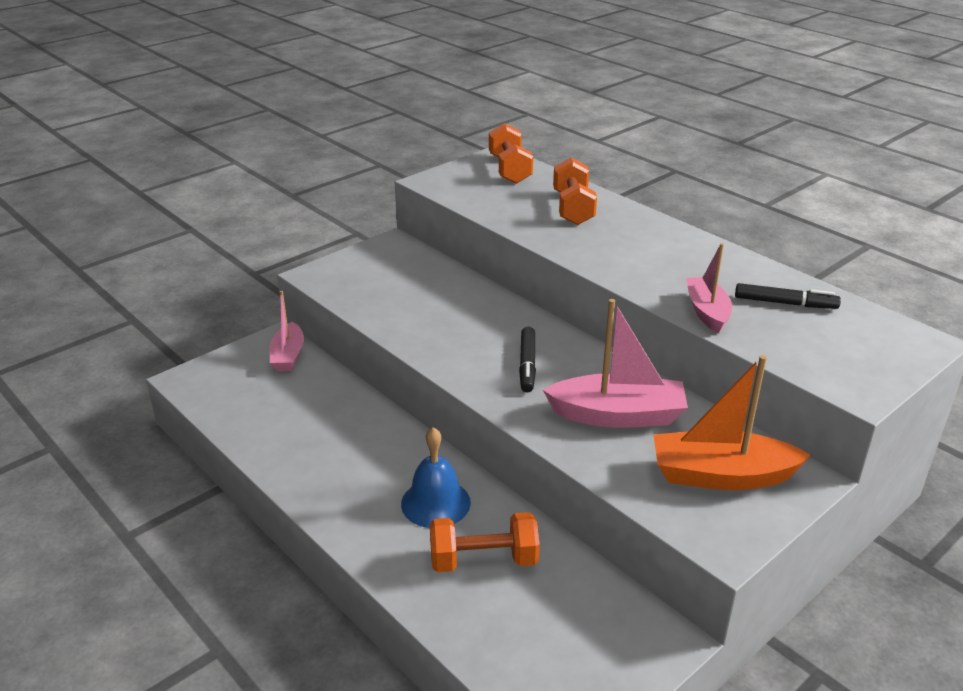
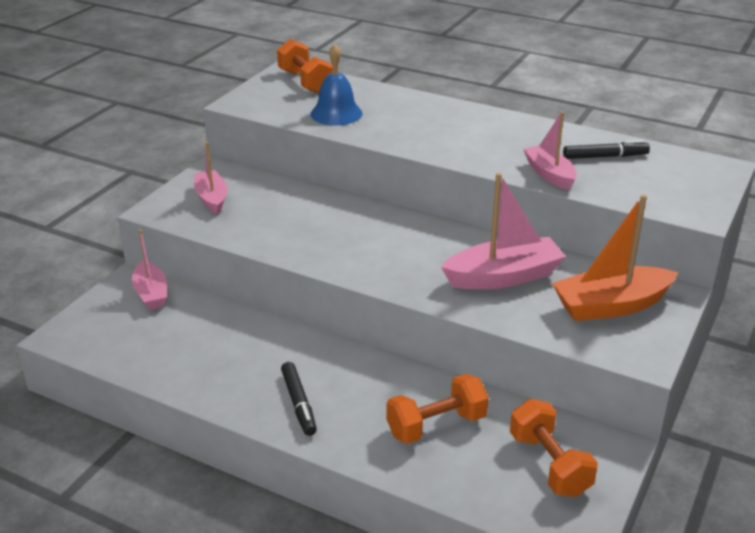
camera: 20 degrees left, 0 degrees up
(372, 273) = (212, 198): none -> pink boat
(435, 503) = (367, 389): blue bell -> blue bell (336, 113)
(527, 365) = (403, 251): black marker -> black marker (299, 403)
(573, 208) = (384, 107): orange dumbbell -> orange dumbbell (549, 464)

